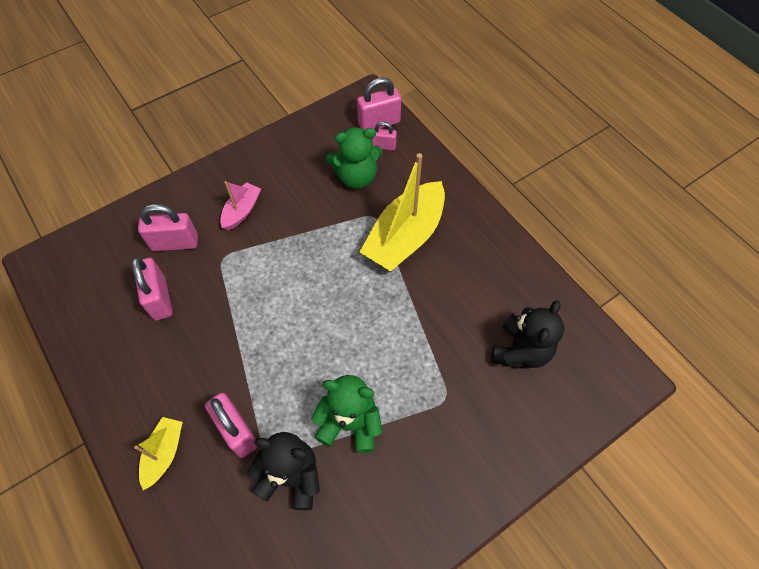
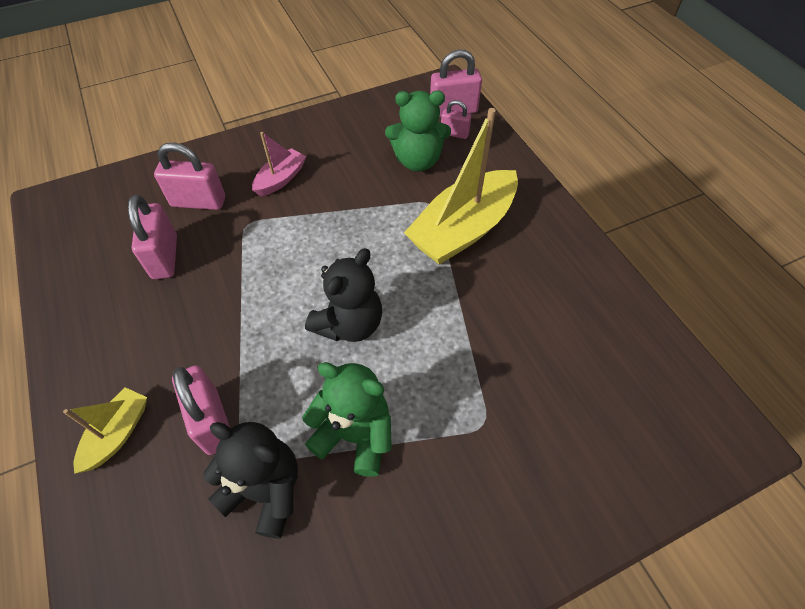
camera: 10 degrees right, 5 degrees down
(520, 350) = (590, 380): black teddy bear -> black teddy bear (349, 324)

